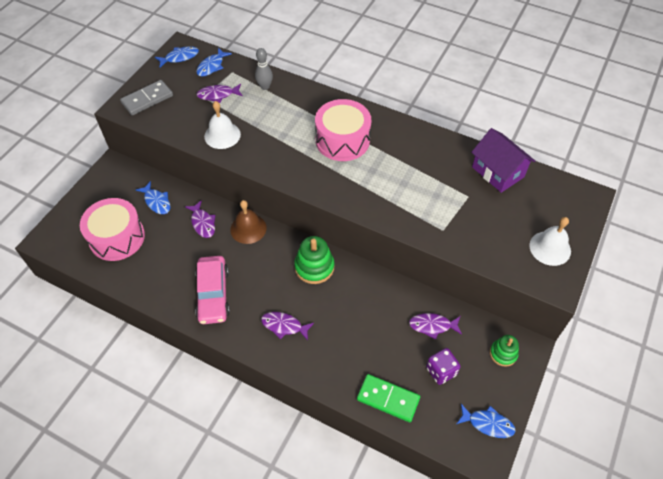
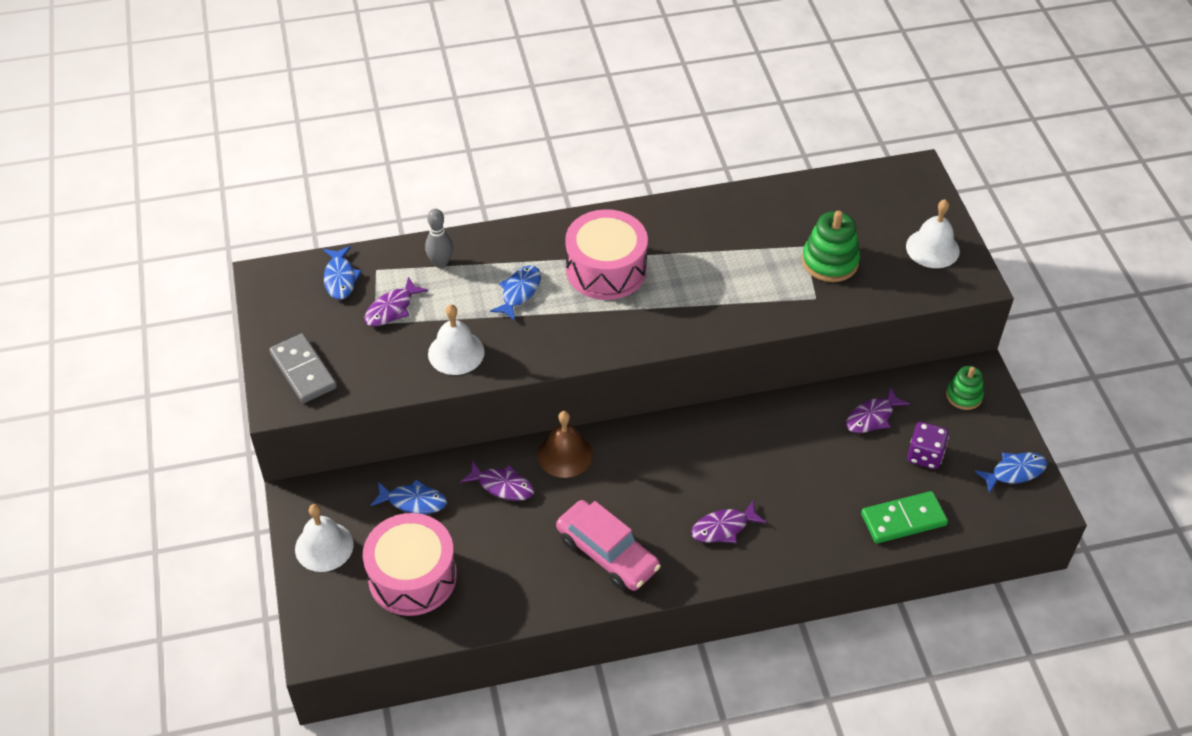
camera: 40 degrees left, 5 degrees down
(98, 195) = (324, 546): none -> white bell
(147, 99) = (303, 370): grey domino -> grey domino turned 45 degrees counterclockwise
(180, 57) = (282, 293): blue fish -> blue fish (519, 292)
(314, 267) = (688, 444): green stacking toy -> green stacking toy (830, 261)
(498, 172) = (806, 201): purple house -> none

